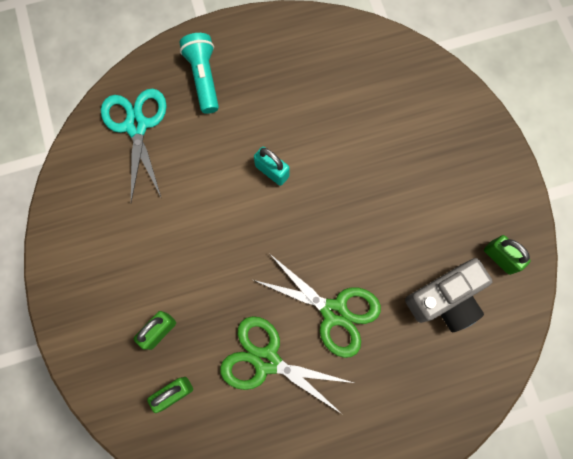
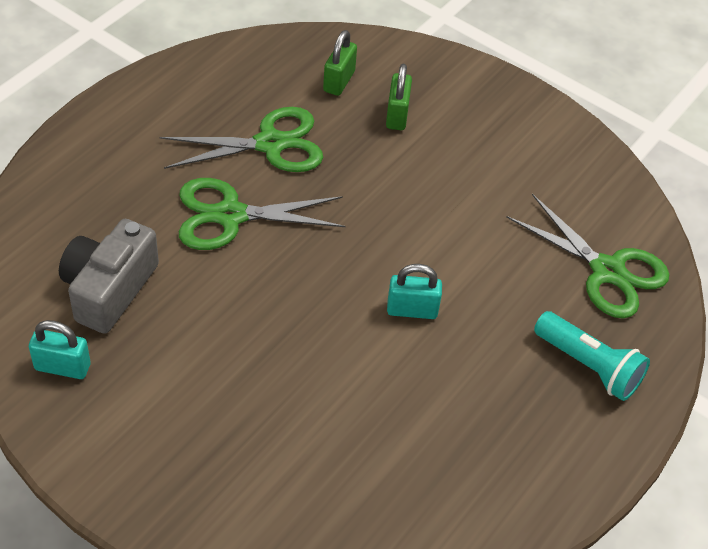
camera: 140 degrees right, 25 degrees down
(136, 126) = (607, 271): turquoise scissors -> green scissors
(500, 258) = (62, 367): green padlock -> turquoise padlock

